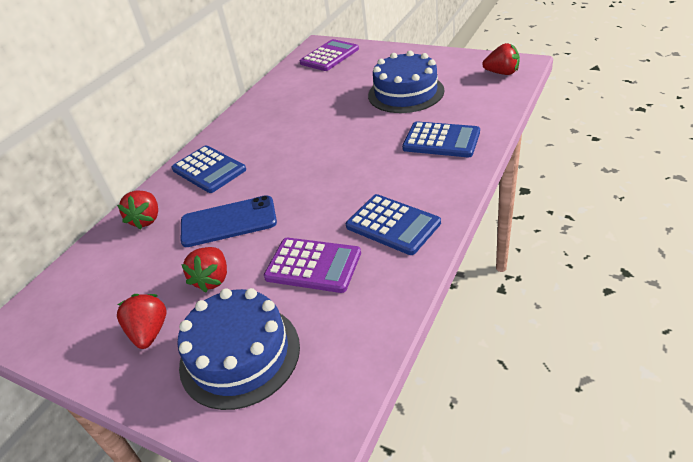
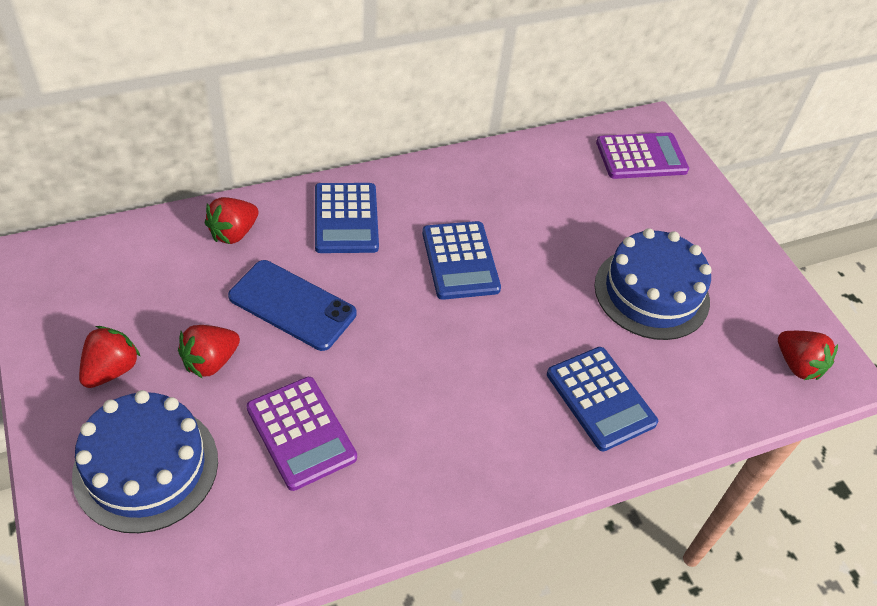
camera: 30 degrees right, 10 degrees up
(393, 225) = (420, 459): blue calculator -> blue calculator (460, 261)

